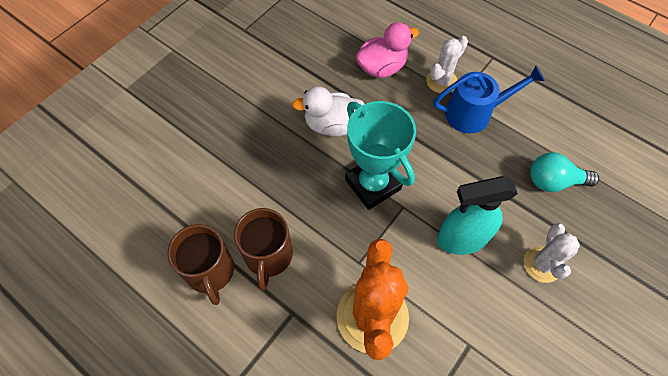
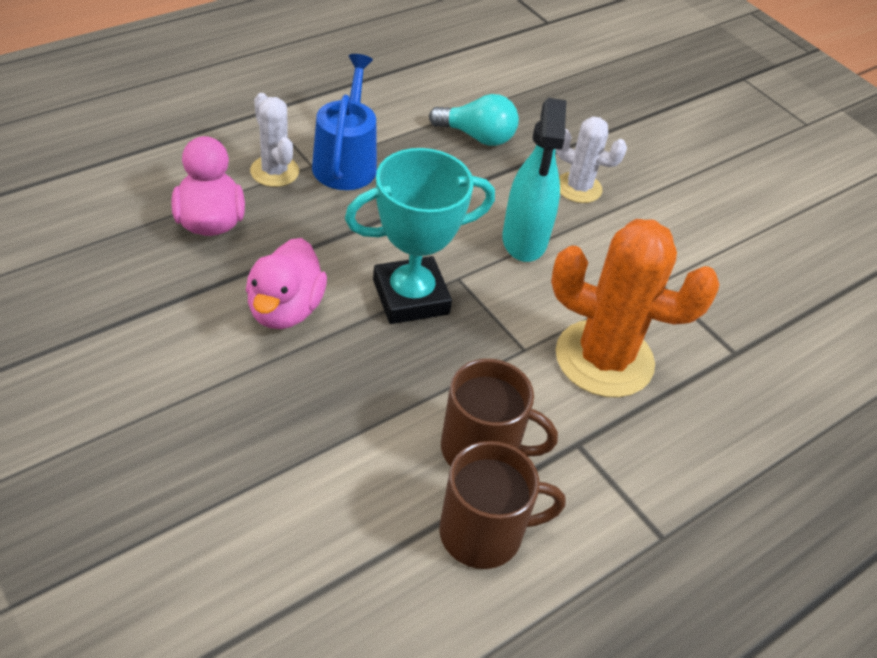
camera: 80 degrees left, 15 degrees down
(332, 125) = (285, 309): white duck -> pink duck
(554, 181) = (477, 137): turquoise light bulb -> turquoise light bulb turned 90 degrees counterclockwise

